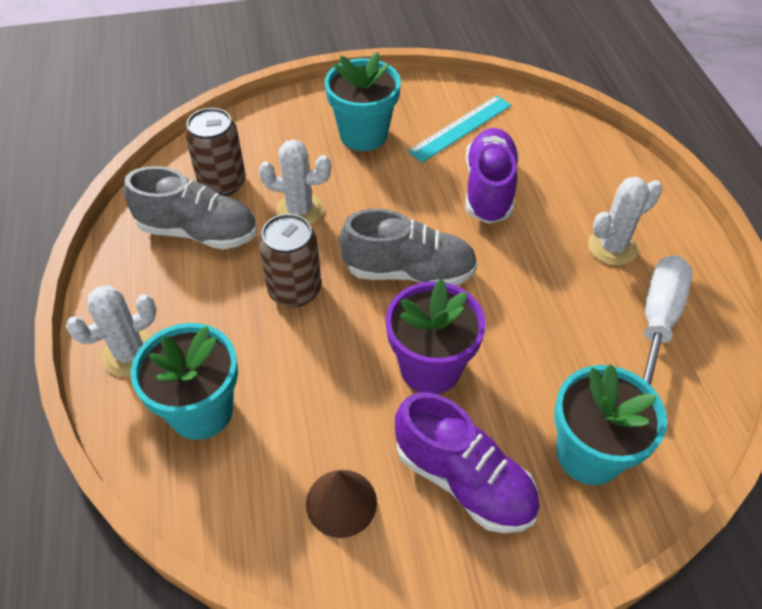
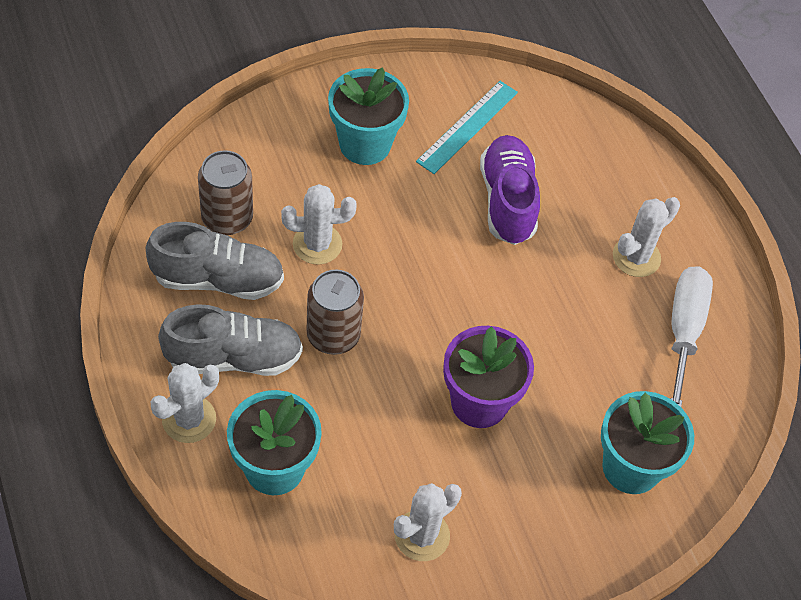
camera: 15 degrees left, 5 degrees up
(341, 502) = (422, 535): brown cone -> white cactus
(409, 271) = (442, 303): grey shoe -> grey shoe (233, 357)
(464, 480) = (525, 503): purple shoe -> none

